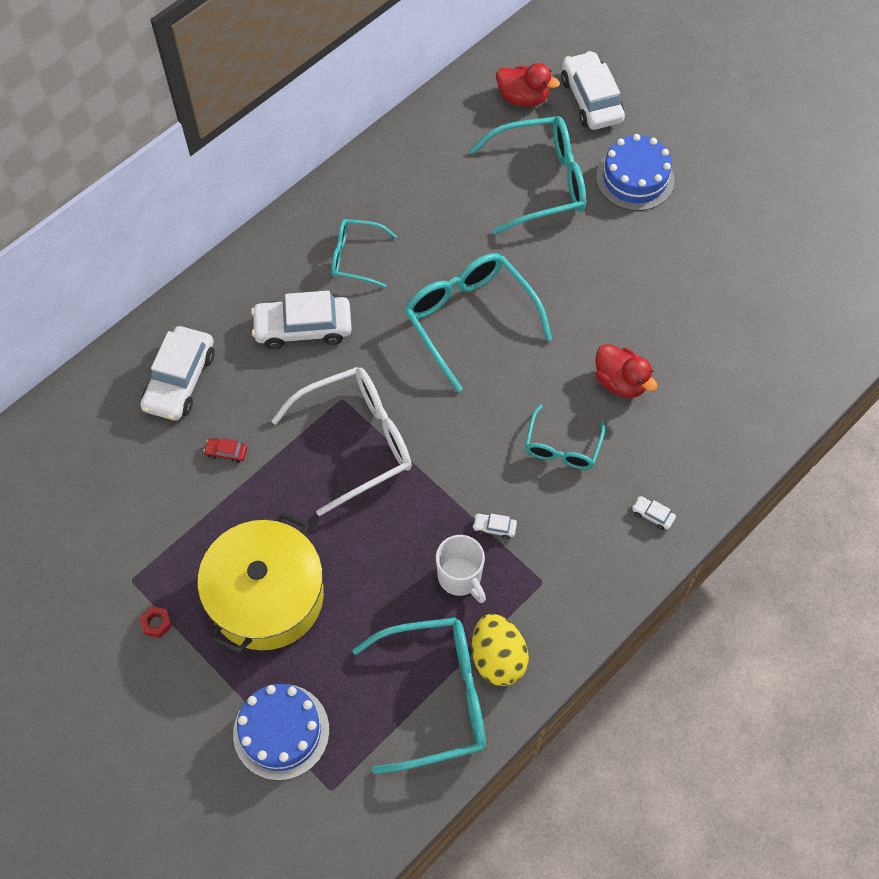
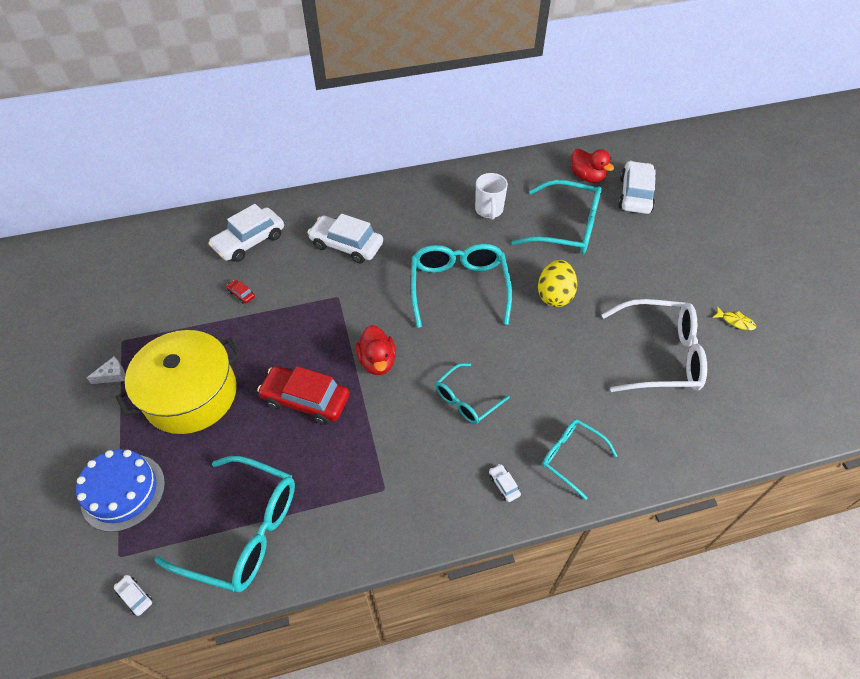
camera: 30 degrees right, 10 degrees down
(156, 623) = (112, 375): red nut -> white cheese
(355, 257) = (410, 220): turquoise glasses -> turquoise glasses (571, 457)
(357, 441) = (327, 327): white glasses -> white glasses (660, 355)
(396, 535) = (306, 400): none -> red car
(460, 577) = (327, 453): white mug -> white mug (489, 210)
(494, 527) = (377, 431): white car -> white car (135, 596)
(498, 658) = (309, 528): yellow egg -> yellow egg (554, 295)
(620, 382) = (541, 377): red duck -> red duck (377, 361)
(635, 178) = (637, 252): blue cake -> none
(775, 219) = (735, 322): none -> yellow fish

